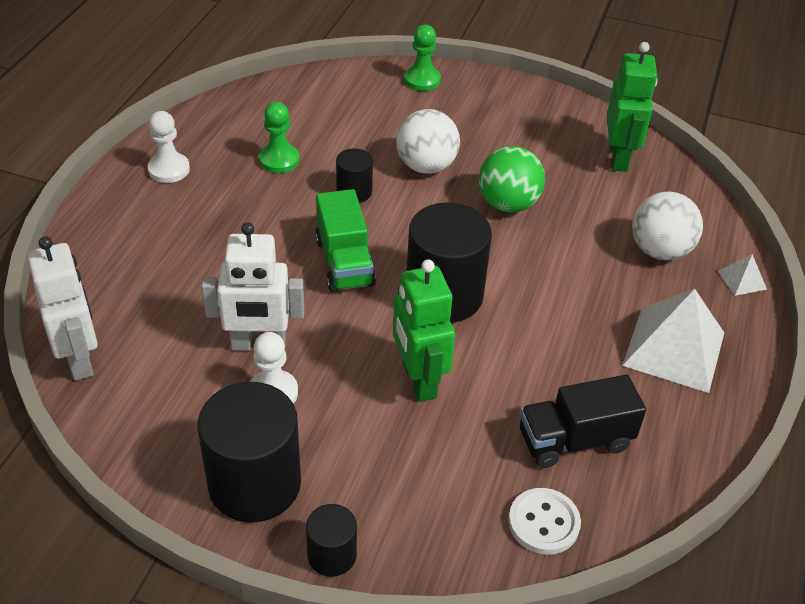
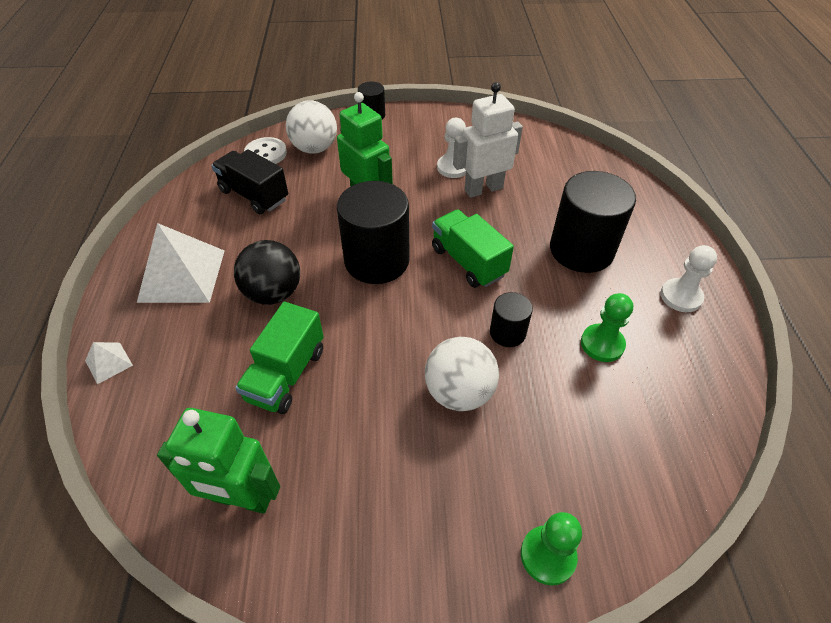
camera: 160 degrees right, 5 degrees up
(79, 359) = (578, 152): white robot -> none
(254, 483) = (430, 129): black cylinder -> black cylinder (581, 250)
(508, 204) = (355, 372): green ball -> none
(570, 221) = (286, 374): none -> green truck
(570, 295) = (273, 293): none -> black ball
(574, 440) = (254, 195): black truck -> black truck turned 105 degrees counterclockwise
(618, 158) = (242, 498): green robot -> green robot turned 60 degrees counterclockwise
(660, 250) = (191, 369): white ball -> white ball (314, 148)

